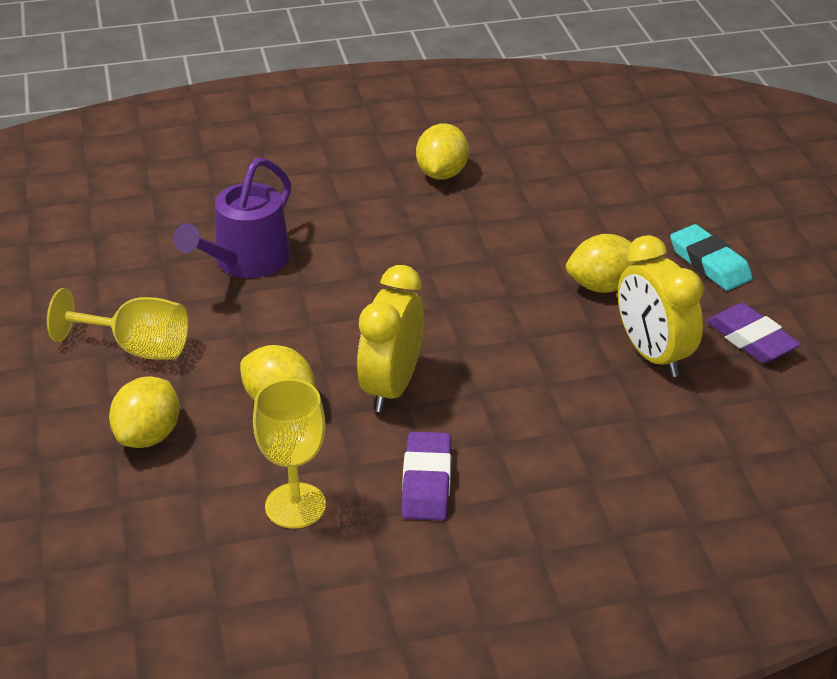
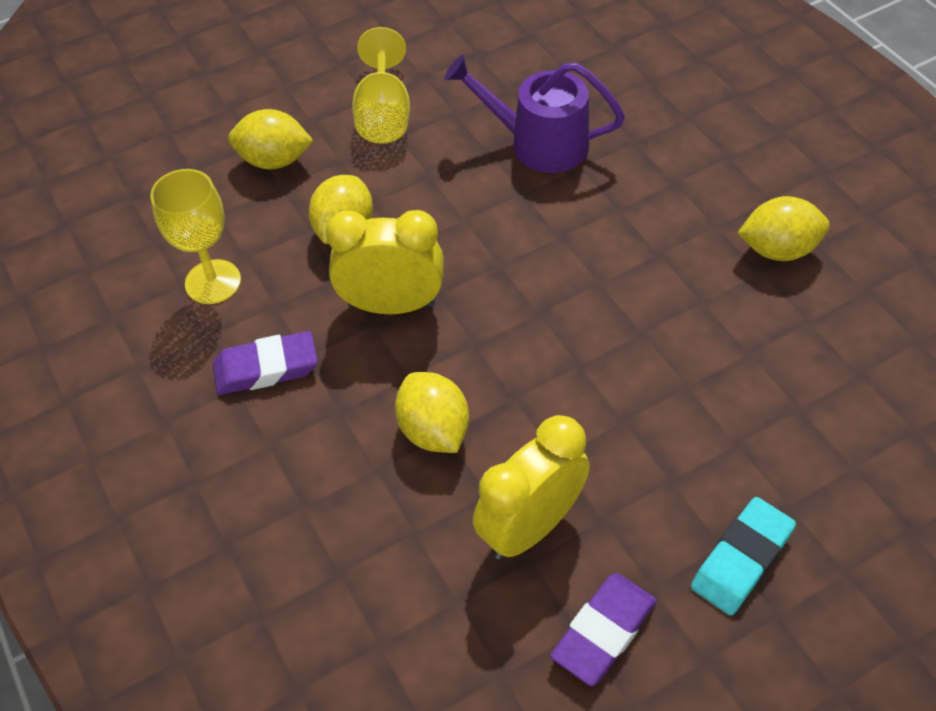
camera: 75 degrees right, 15 degrees up
(603, 286) = (638, 451): yellow lemon -> yellow lemon (434, 430)

